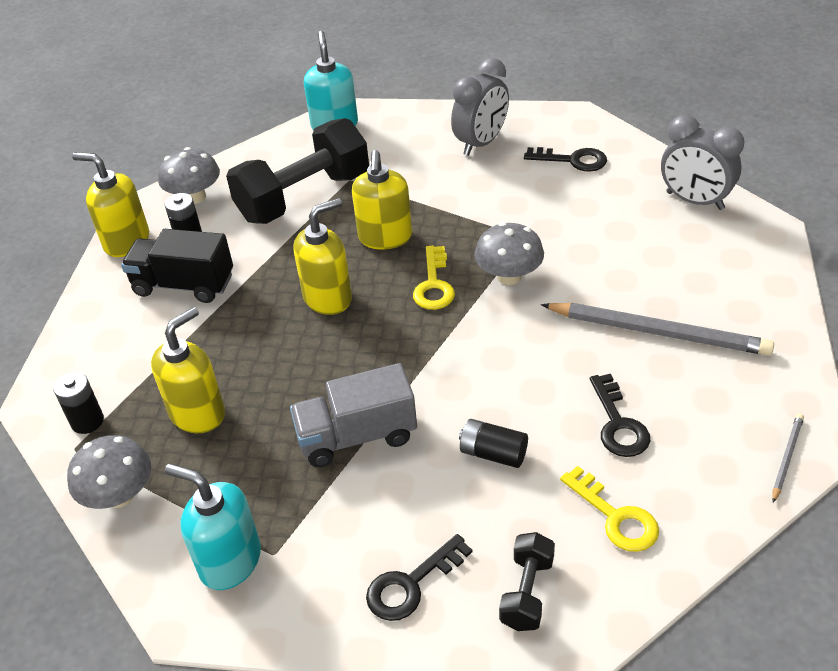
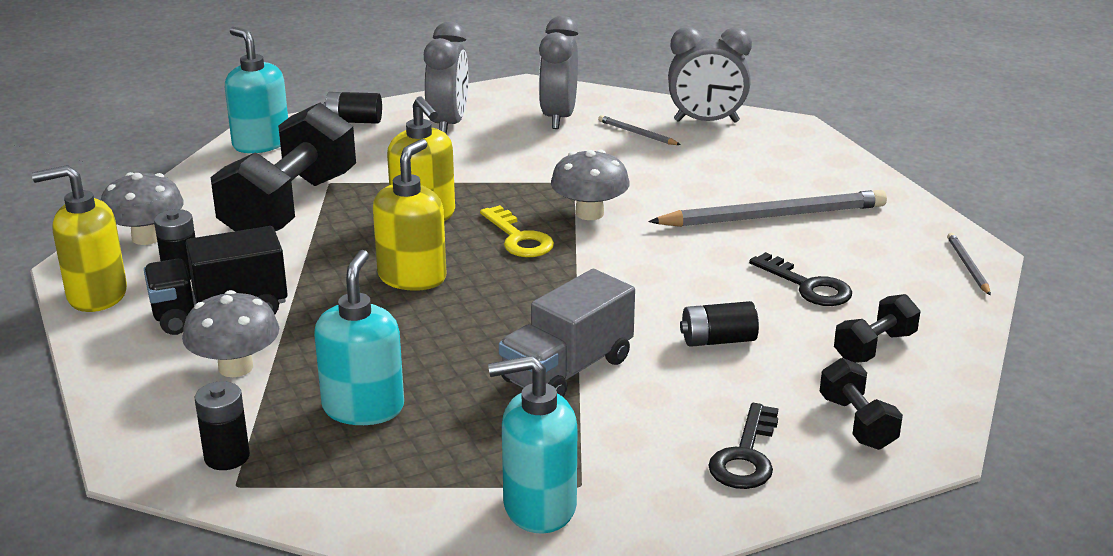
camera: 35 degrees left, 15 degrees down
(119, 495) = (344, 502): grey mushroom -> grey mushroom (235, 367)
(198, 413) = (363, 408): yellow soap dispenser -> turquoise soap dispenser
(416, 120) = (354, 121): none -> black battery
(572, 160) = (558, 118): black key -> grey clock
(615, 516) = (874, 347): yellow key -> black dumbbell
(622, 198) = (637, 133): none -> grey pencil

